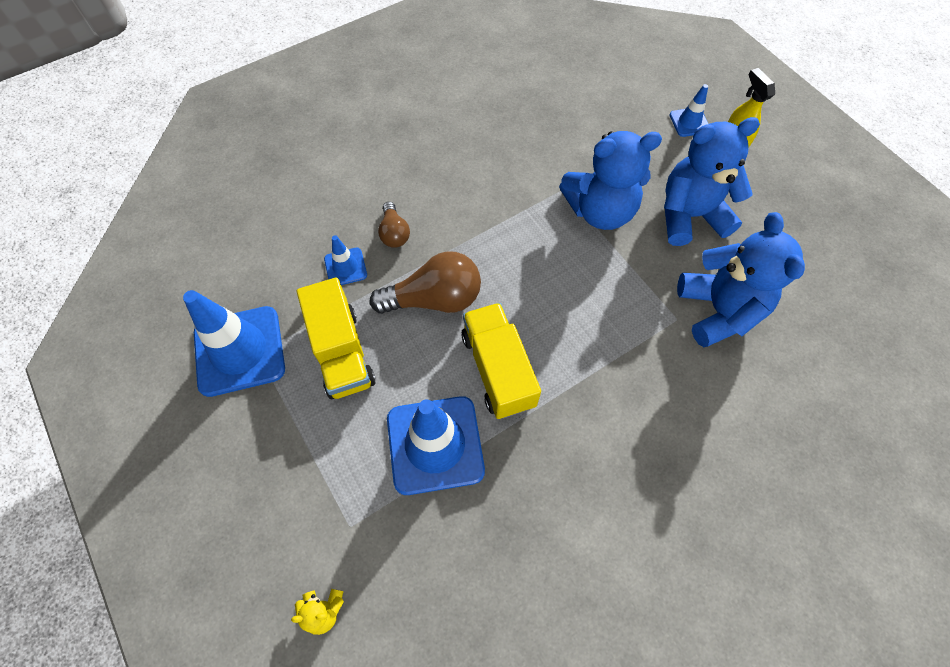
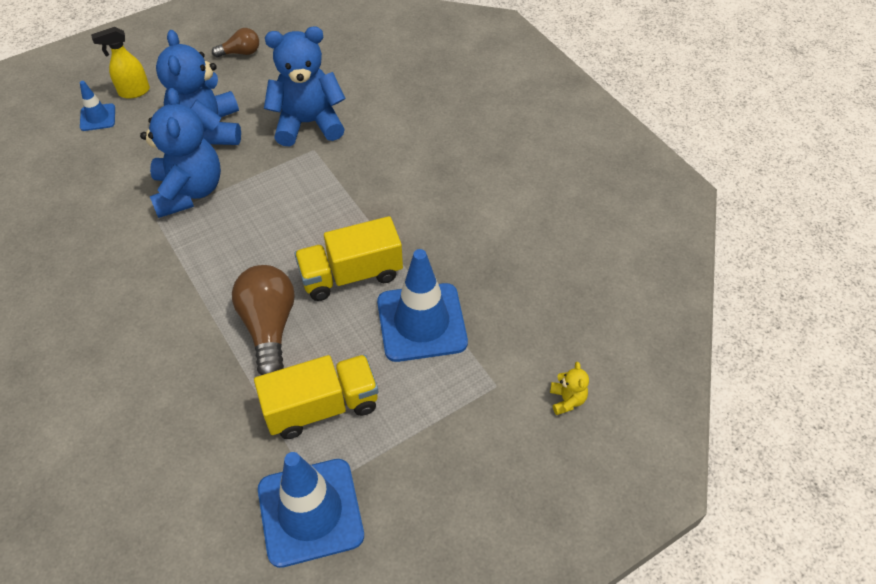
camera: 90 degrees left, 10 degrees down
(345, 267) = (216, 412): blue traffic cone -> none
(394, 233) = (179, 367): brown light bulb -> brown light bulb (241, 53)

